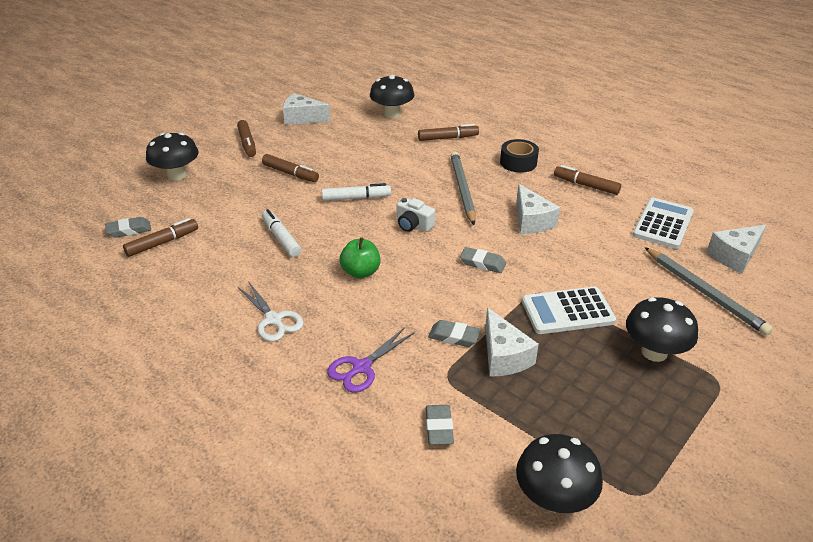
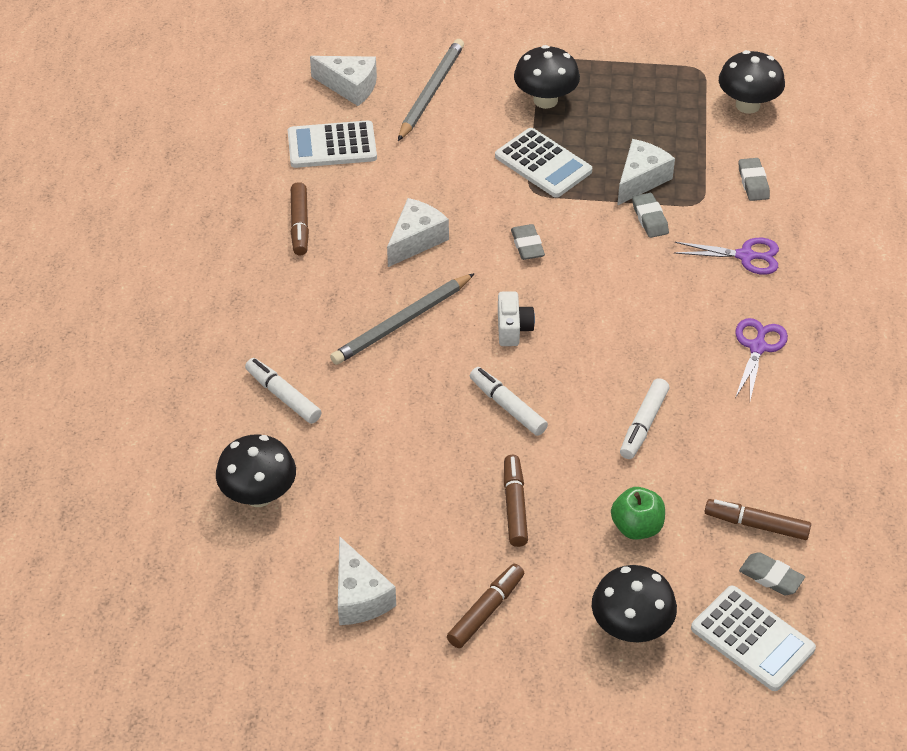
camera: 125 degrees left, 10 degrees up
(112, 206) = (752, 639): none -> white calculator
(273, 320) = (757, 347): white scissors -> purple scissors
(361, 272) = (631, 326): green apple -> green apple (637, 527)
(439, 428) = (753, 183): grey eraser -> grey eraser turned 60 degrees counterclockwise
(448, 138) = (283, 396): brown marker -> white marker
(518, 162) = (293, 301): black tape -> none

